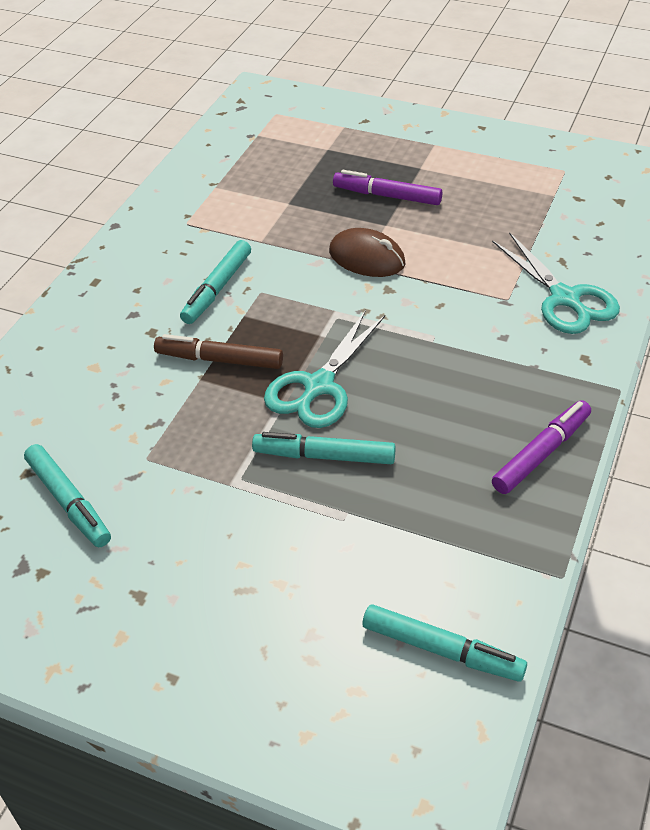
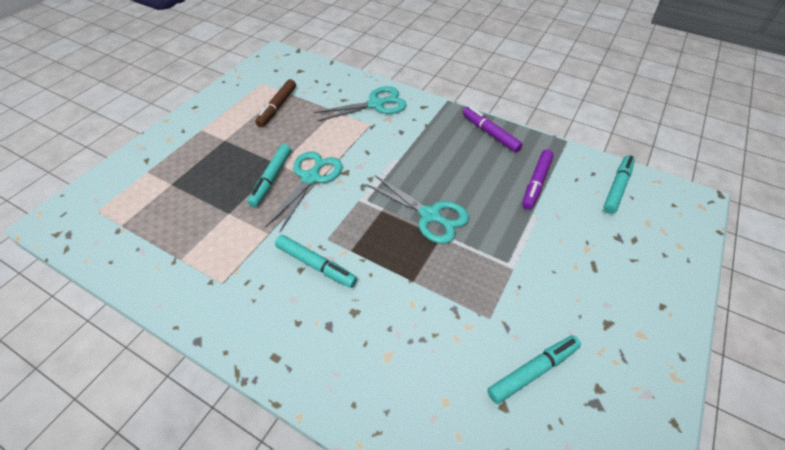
camera: 85 degrees left, 5 degrees up
(219, 359) = (395, 268): brown marker -> brown marker (277, 107)
(324, 456) = (490, 219): turquoise marker -> turquoise marker (271, 179)
(367, 258) = (310, 178): brown mouse -> turquoise scissors
(387, 196) = (247, 160): purple marker -> purple marker (536, 183)

